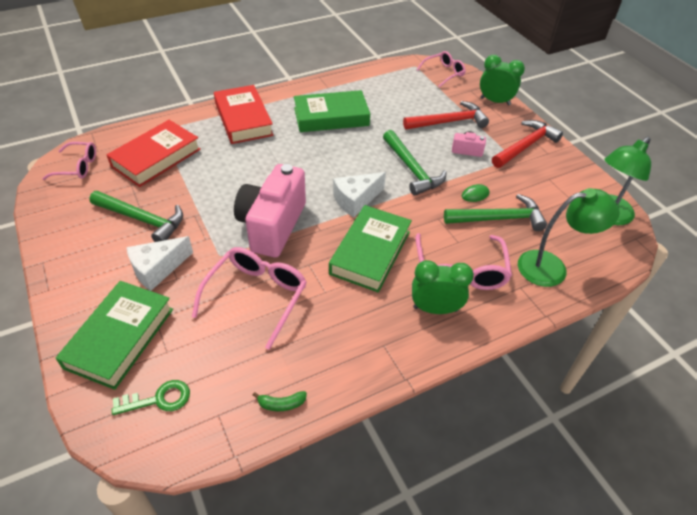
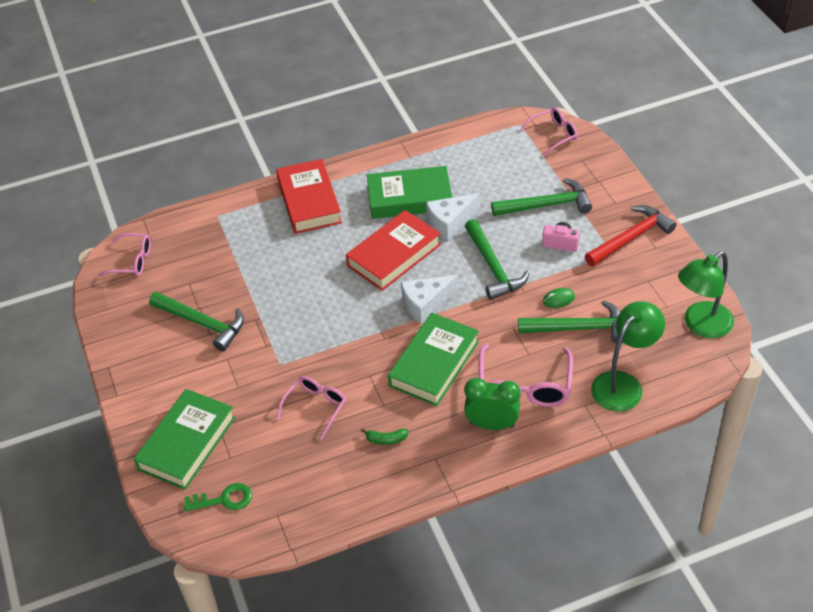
camera: 10 degrees right, 0 degrees up
(156, 158) = (214, 251): red book -> red book (394, 255)
(157, 269) = (219, 377): white cheese -> white cheese (450, 223)
(256, 296) = (315, 407): pink glasses -> pink glasses, size x0.63
(272, 226) = (335, 332): pink camera -> none
(281, 404) = (334, 508): green banana -> green banana (386, 439)
(448, 122) = (546, 205): red hammer -> green hammer
(495, 101) = (608, 176): green clock -> none
(552, 267) = (623, 384): green lamp -> green lamp turned 45 degrees counterclockwise

